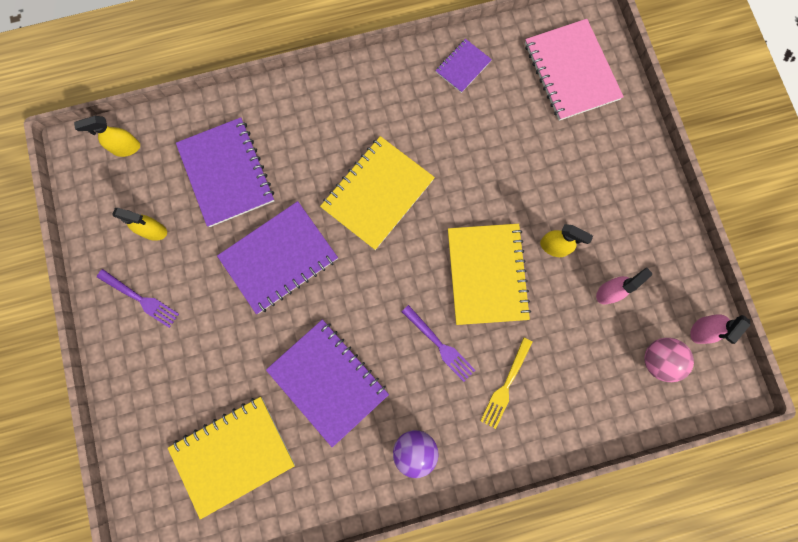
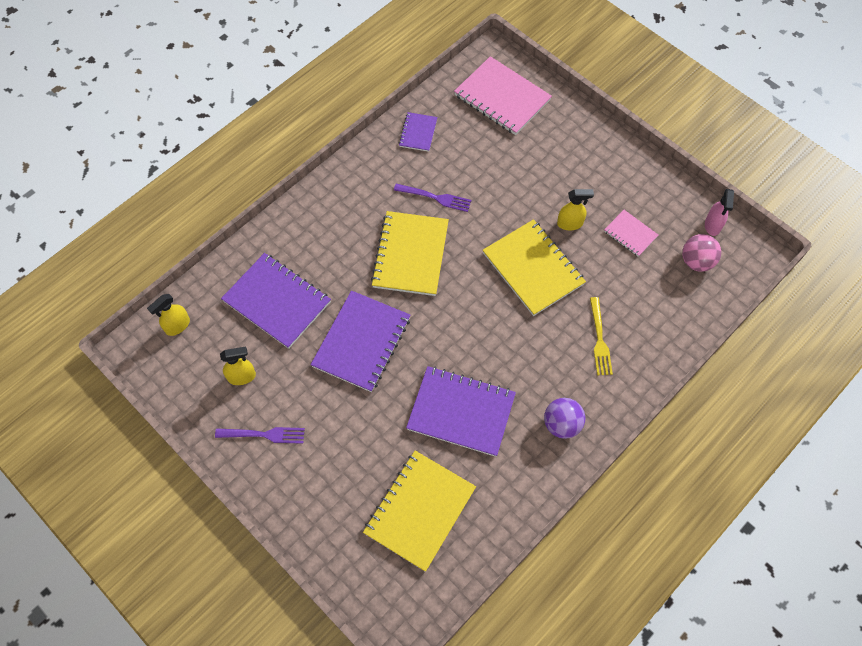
camera: 30 degrees left, 15 degrees down
(439, 345) = (530, 338): purple fork -> purple fork (435, 197)
(608, 292) = (630, 234): pink spray bottle -> pink notebook

